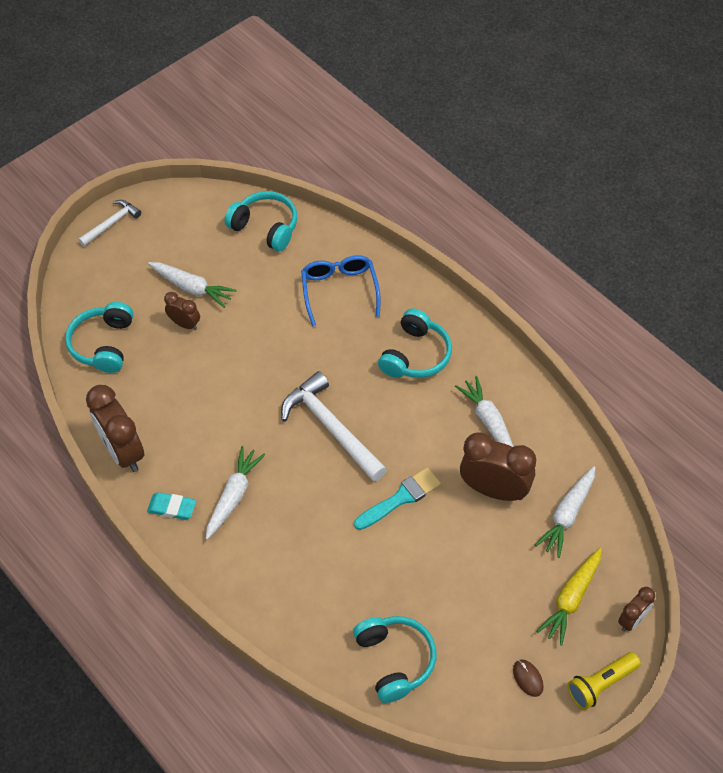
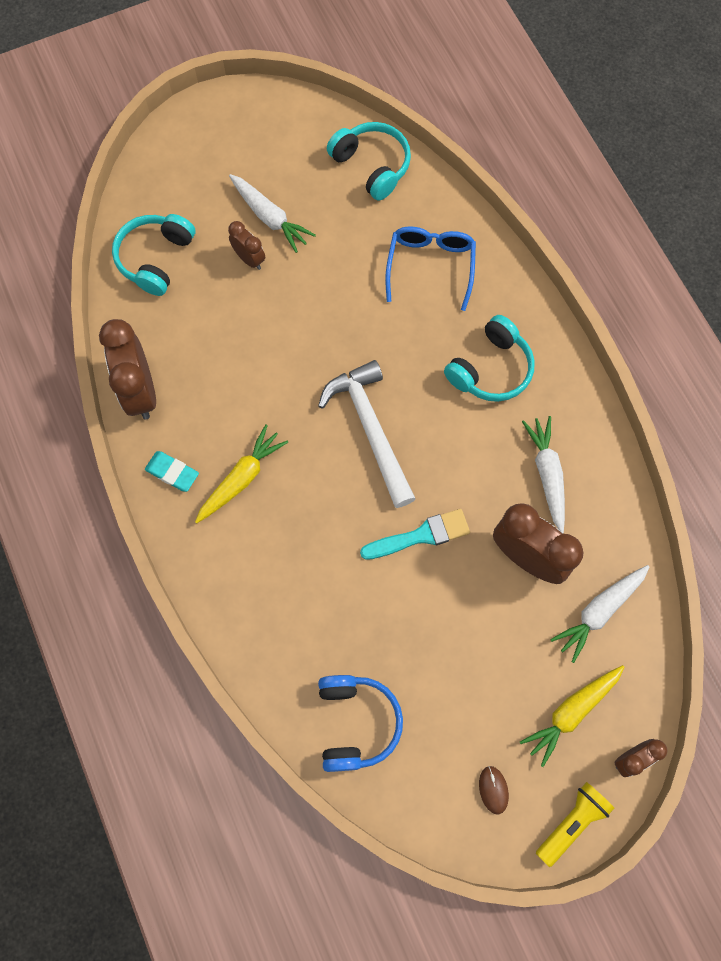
camera: 15 degrees right, 15 degrees up
(112, 223) = (206, 115): white hammer -> none
(233, 496) = (241, 478): white carrot -> yellow carrot
(395, 660) = (356, 723): turquoise headphones -> blue headphones
(601, 684) = (571, 822): yellow flashlight -> yellow flashlight turned 150 degrees clockwise

